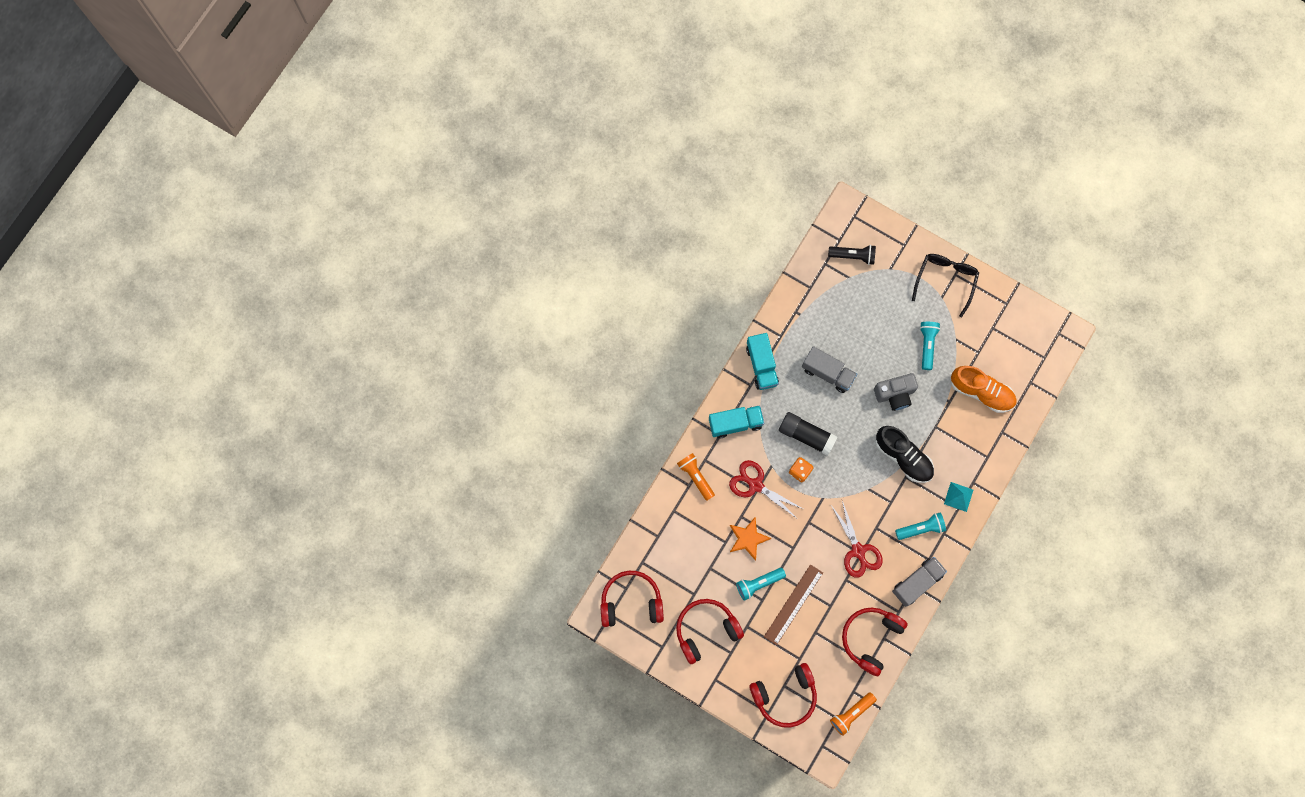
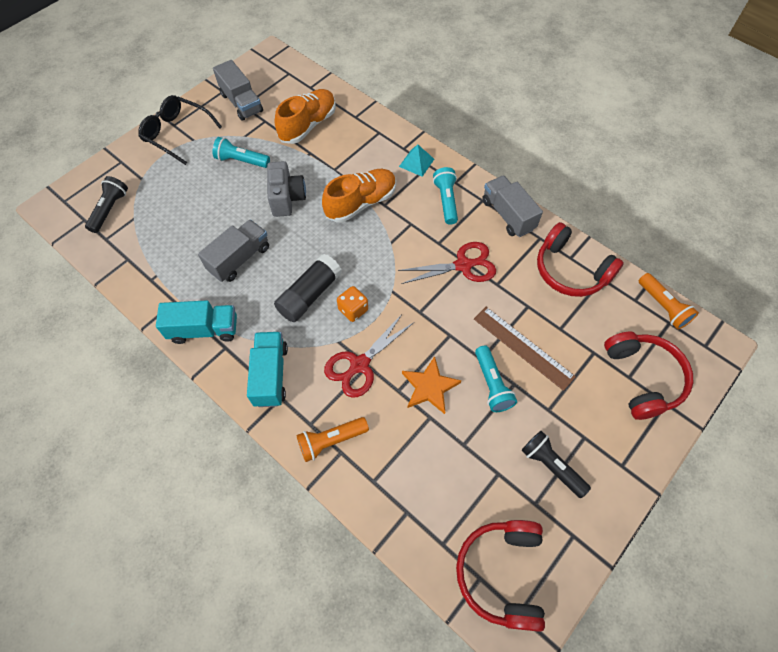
camera: 80 degrees left, 15 degrees down
(706, 630) = (551, 466): red headphones -> black flashlight
(903, 457) = (361, 203): black shoe -> orange shoe
(995, 325) = (241, 103): none -> grey truck

